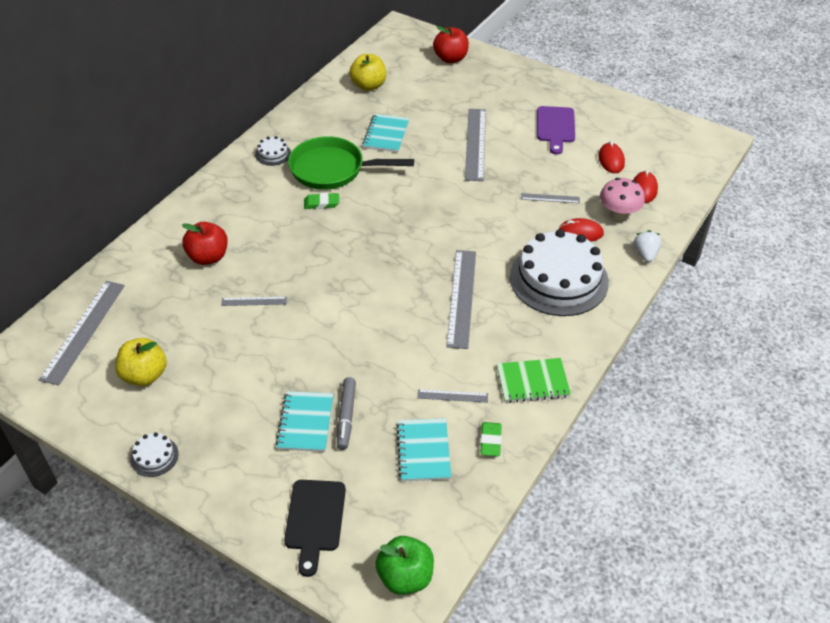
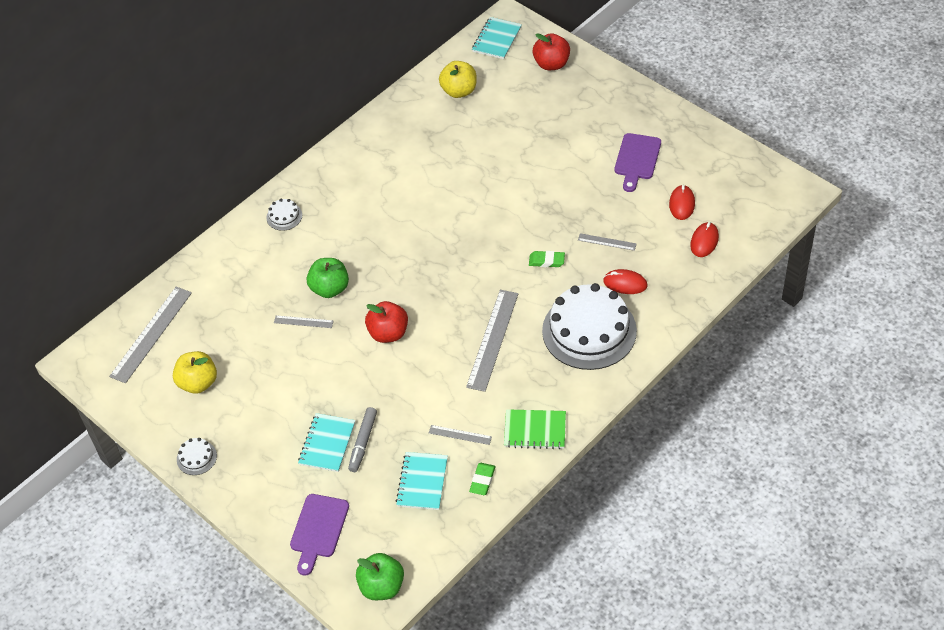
camera: 15 degrees right, 5 degrees up
(208, 257) = (270, 272): red apple -> red apple (388, 333)
(273, 154) = (348, 164): white cake -> white cake (284, 216)
(276, 267) = (330, 288): none -> green apple
(315, 520) = (318, 529): black cutting board -> purple cutting board
(321, 203) = (384, 225): green eraser -> green eraser (546, 261)
(332, 169) = (402, 188): green pan -> none
(386, 135) = (463, 152): turquoise notebook -> turquoise notebook (496, 39)
(475, 144) = (550, 172): grey ruler -> none
(618, 214) = (669, 267): pink mushroom -> none
(645, 254) = (681, 314): white strawberry -> none

